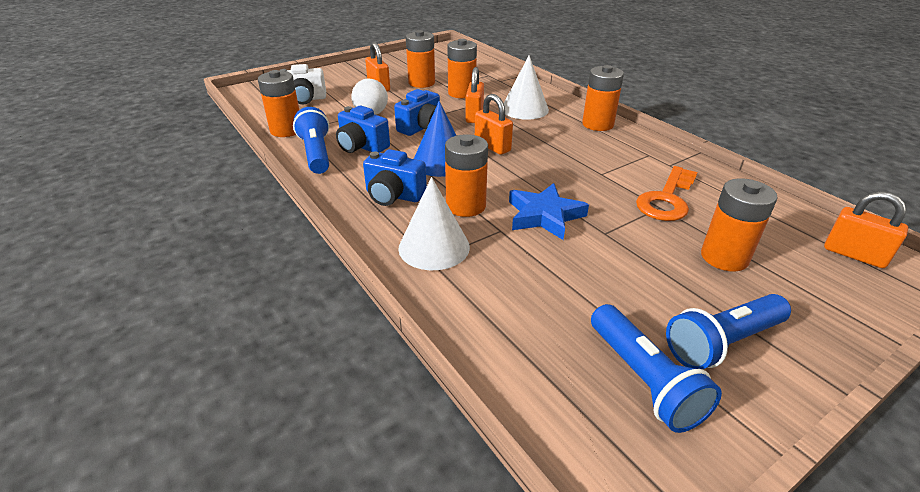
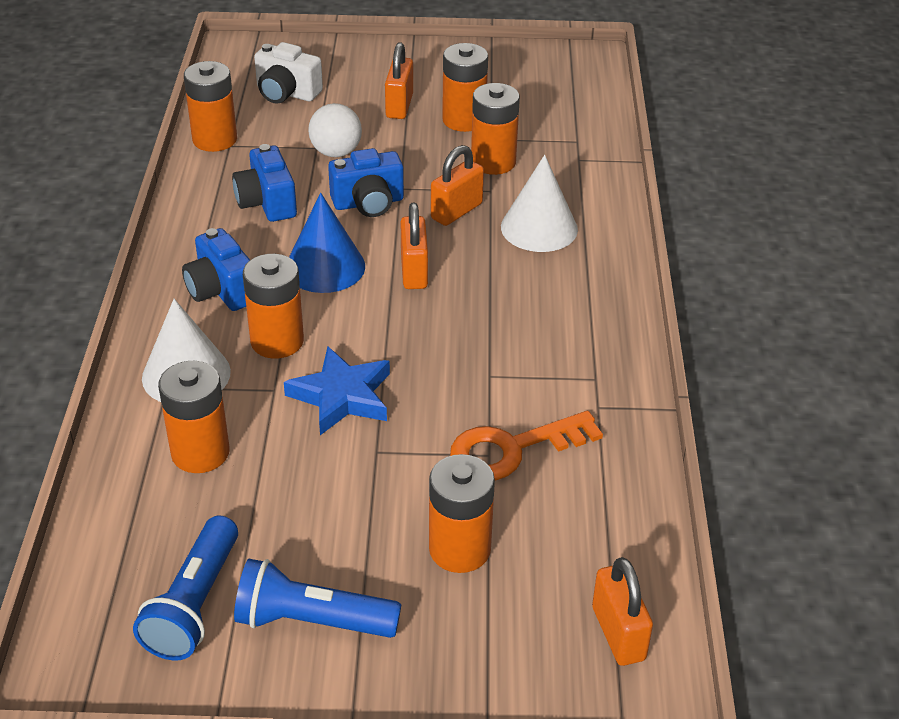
camera: 35 degrees right, 5 degrees up
(316, 153) = (209, 191): blue flashlight -> none
(597, 124) = (601, 299): orange battery -> orange battery (200, 452)

